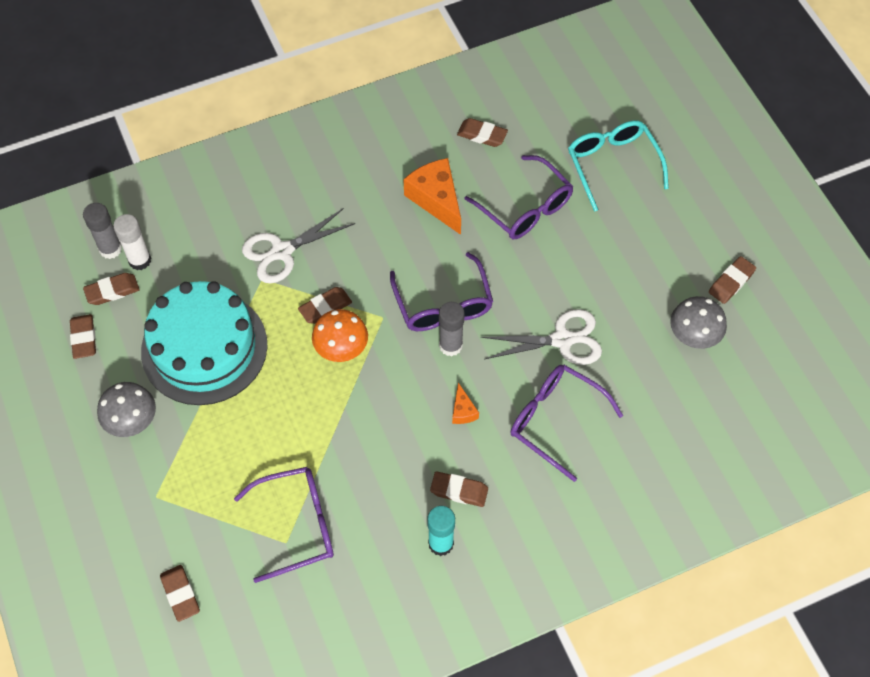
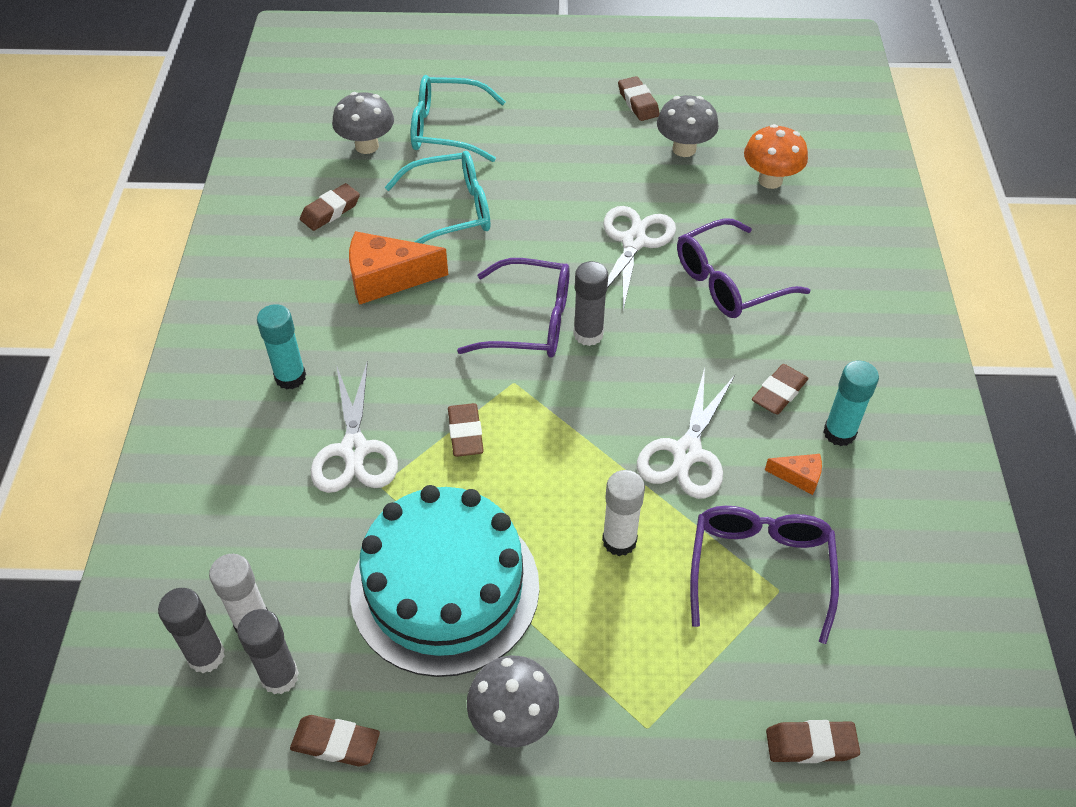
camera: 65 degrees left, 10 degrees down
(112, 291) = (280, 676): brown eraser -> grey glue stick
(282, 432) = (619, 541): none -> white glue stick
(322, 188) = (290, 377): none -> turquoise glue stick
(341, 349) = (535, 437): orange mushroom -> orange mushroom (770, 180)
(373, 448) = (686, 453): none -> white scissors
(463, 411) = (678, 353): orange cheese -> orange cheese (798, 476)
(525, 208) = (451, 211): purple glasses -> turquoise glasses
(562, 123) = (367, 146): none -> grey mushroom

